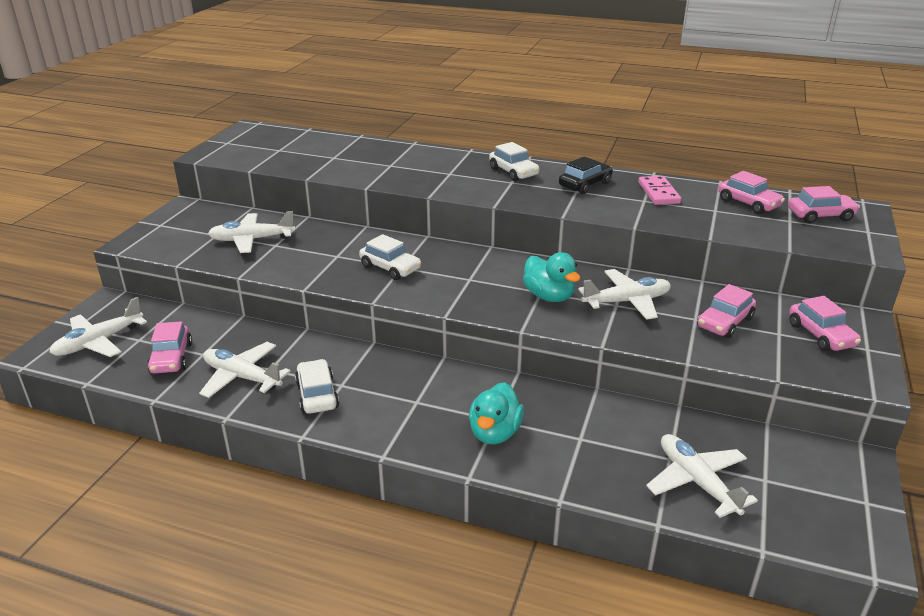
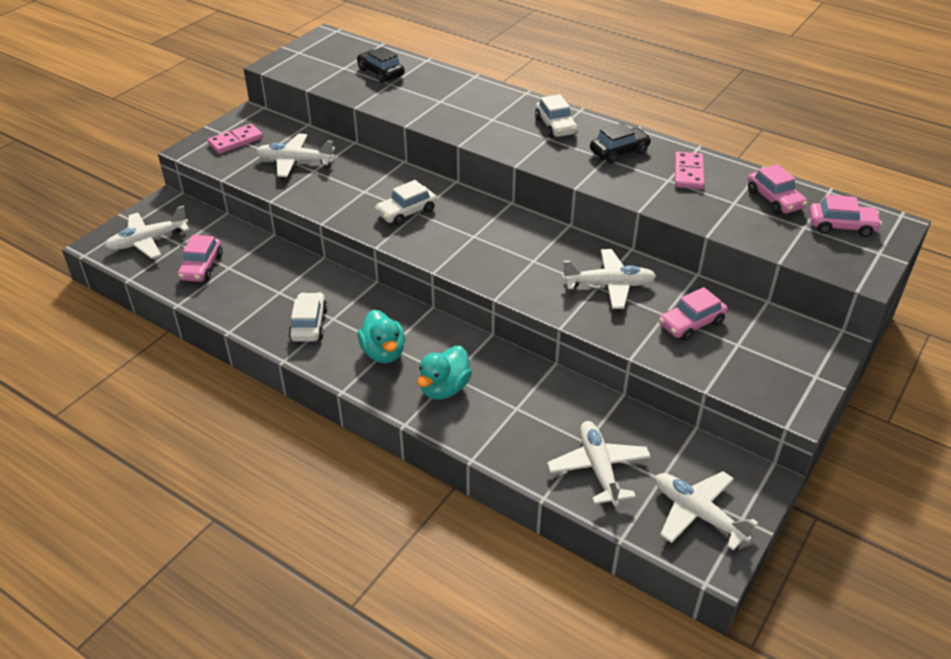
camera: 15 degrees right, 10 degrees up
(179, 230) = (236, 141): none -> pink domino
(242, 377) = (253, 296): white plane -> white plane (697, 514)
(319, 150) = (381, 73): none -> black car
(390, 268) = (406, 212): white car -> white car turned 90 degrees clockwise
(549, 296) = (538, 267): turquoise duck -> turquoise duck (383, 352)
(821, 335) = (778, 353): pink car -> none

